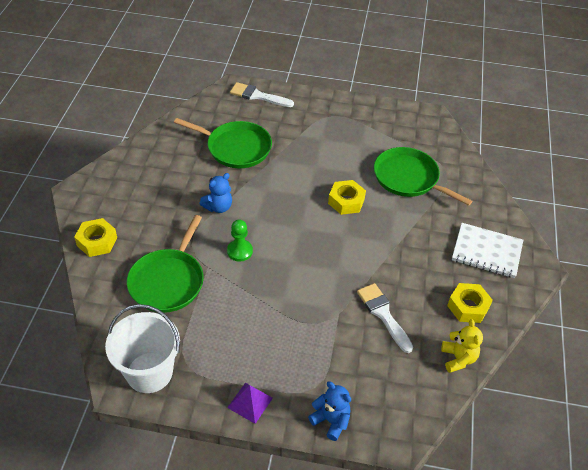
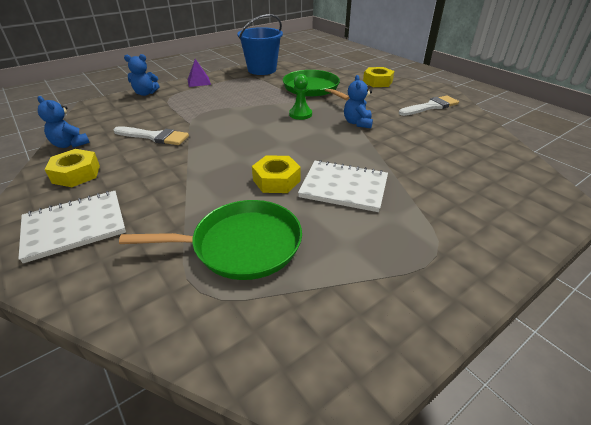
camera: 135 degrees right, 10 degrees down
(149, 372) = (262, 70): white bucket -> blue bucket
(236, 148) = (431, 158): green pan -> none
(258, 96) = (532, 213): white brush -> white brush (431, 106)
(317, 169) = (344, 187): none -> white notebook
(458, 358) = (70, 144): yellow teddy bear -> blue teddy bear

